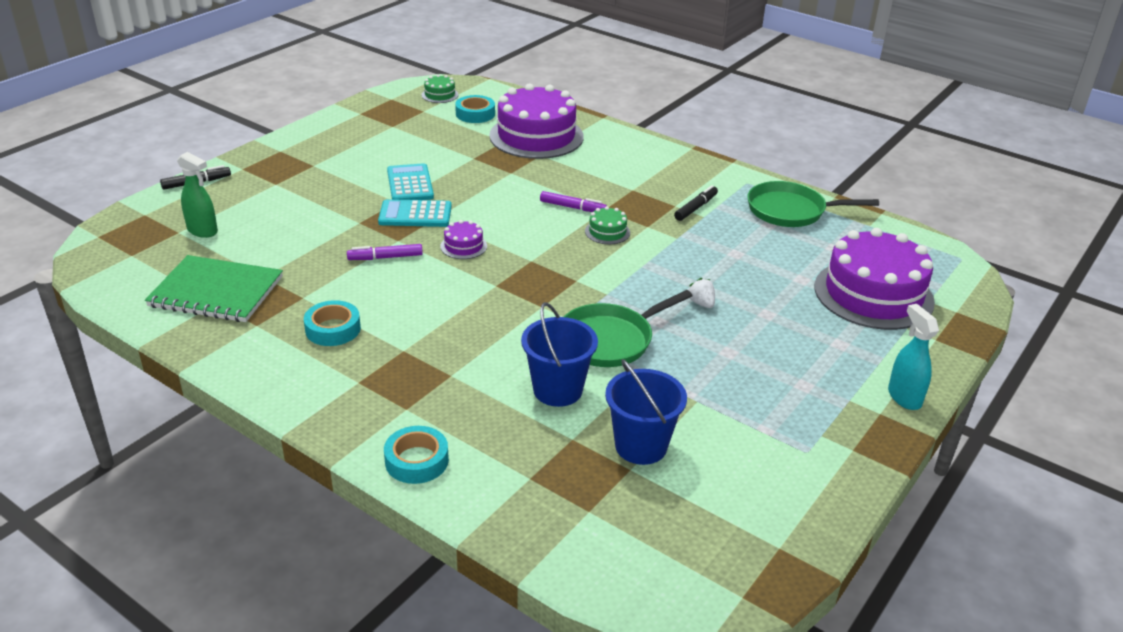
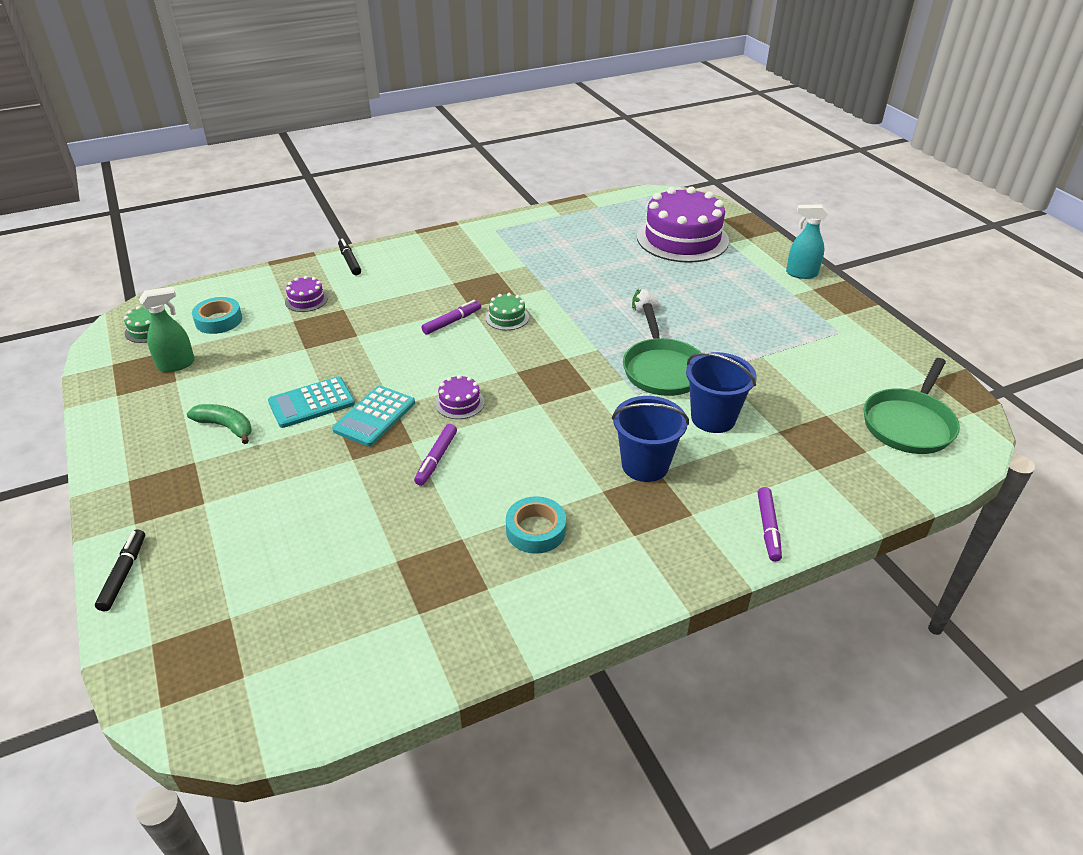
camera: 60 degrees left, 5 degrees up
(203, 231) = (249, 592): green spray bottle -> green spray bottle (177, 364)
(216, 292) = (396, 608): green notebook -> none
(357, 162) = (226, 427): none -> green banana
(410, 184) = (311, 403): turquoise calculator -> turquoise calculator turned 45 degrees counterclockwise
(417, 461) = (768, 528): turquoise tape -> purple marker
(536, 136) = (306, 300): purple cake -> purple cake, size x0.42
(641, 446) = (802, 400): blue bucket -> blue bucket (645, 465)
(696, 208) = (510, 264): black marker -> black marker (349, 261)
(790, 211) = (552, 227): green pan -> green pan (909, 424)

